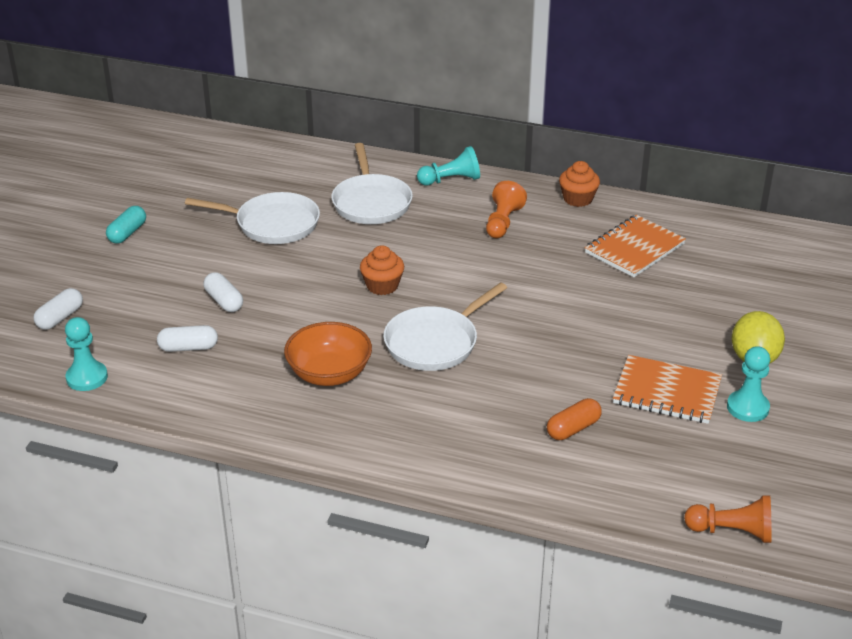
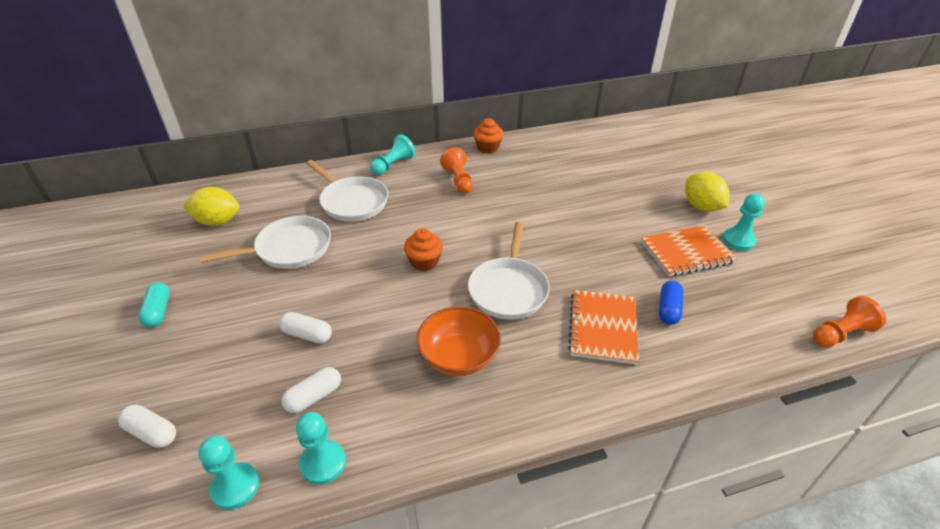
camera: 35 degrees left, 5 degrees up
(60, 318) = (152, 433): white capsule -> white capsule turned 60 degrees counterclockwise
(156, 393) = (323, 463): none -> turquoise pawn
(233, 174) = (217, 221): none -> yellow lemon
(573, 428) = (668, 309): orange capsule -> blue capsule
(634, 248) = (556, 166): orange notebook -> orange notebook (603, 328)

